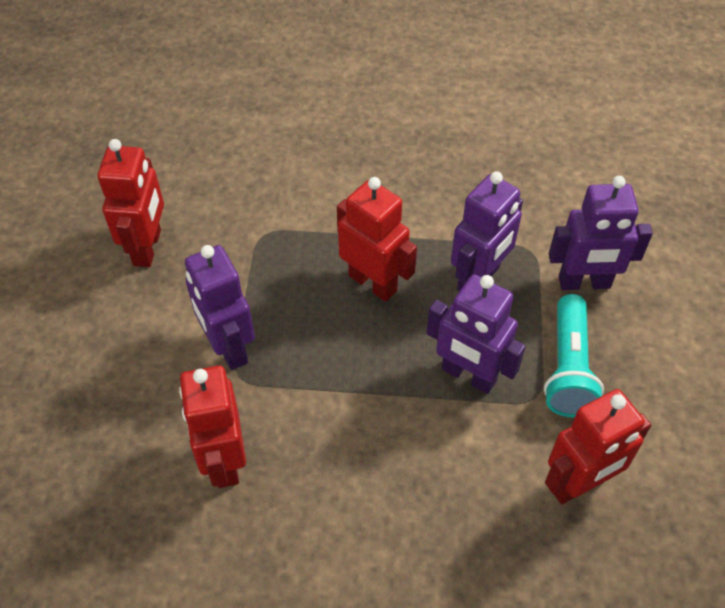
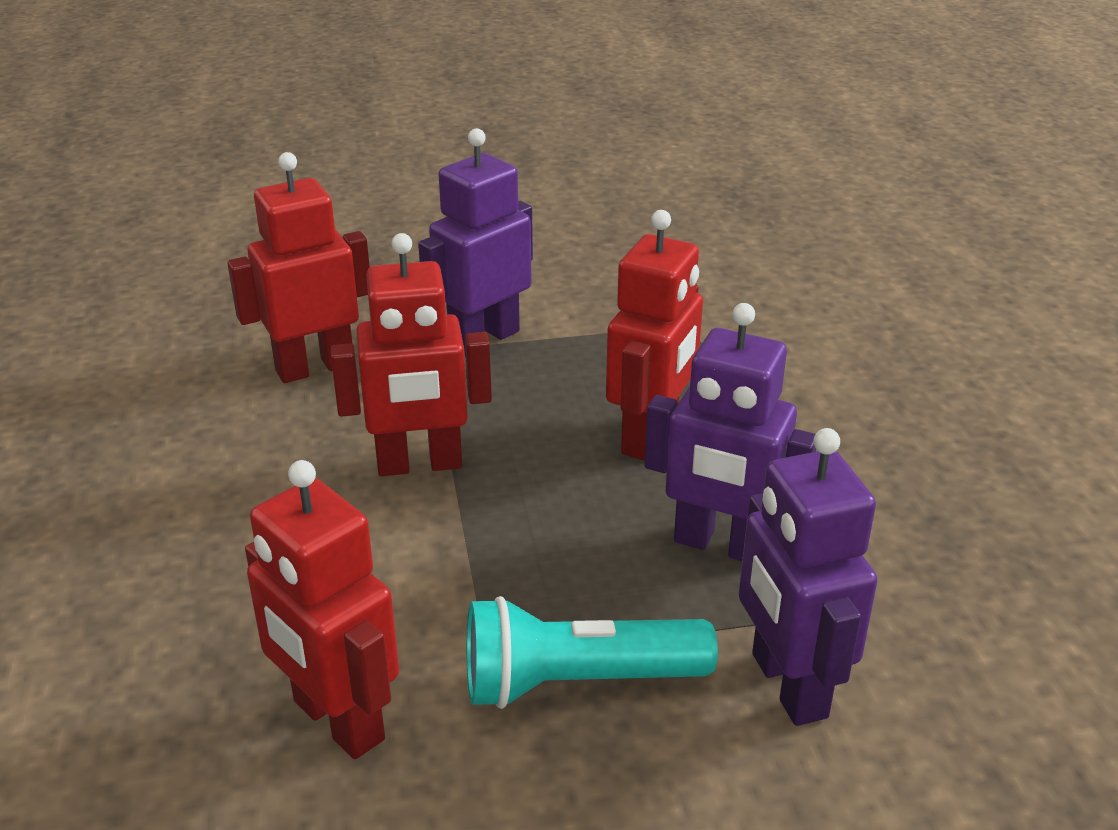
camera: 75 degrees right, 20 degrees down
(148, 247) = (611, 255): red robot -> red robot (419, 465)
(468, 375) = (516, 559): purple robot -> none

